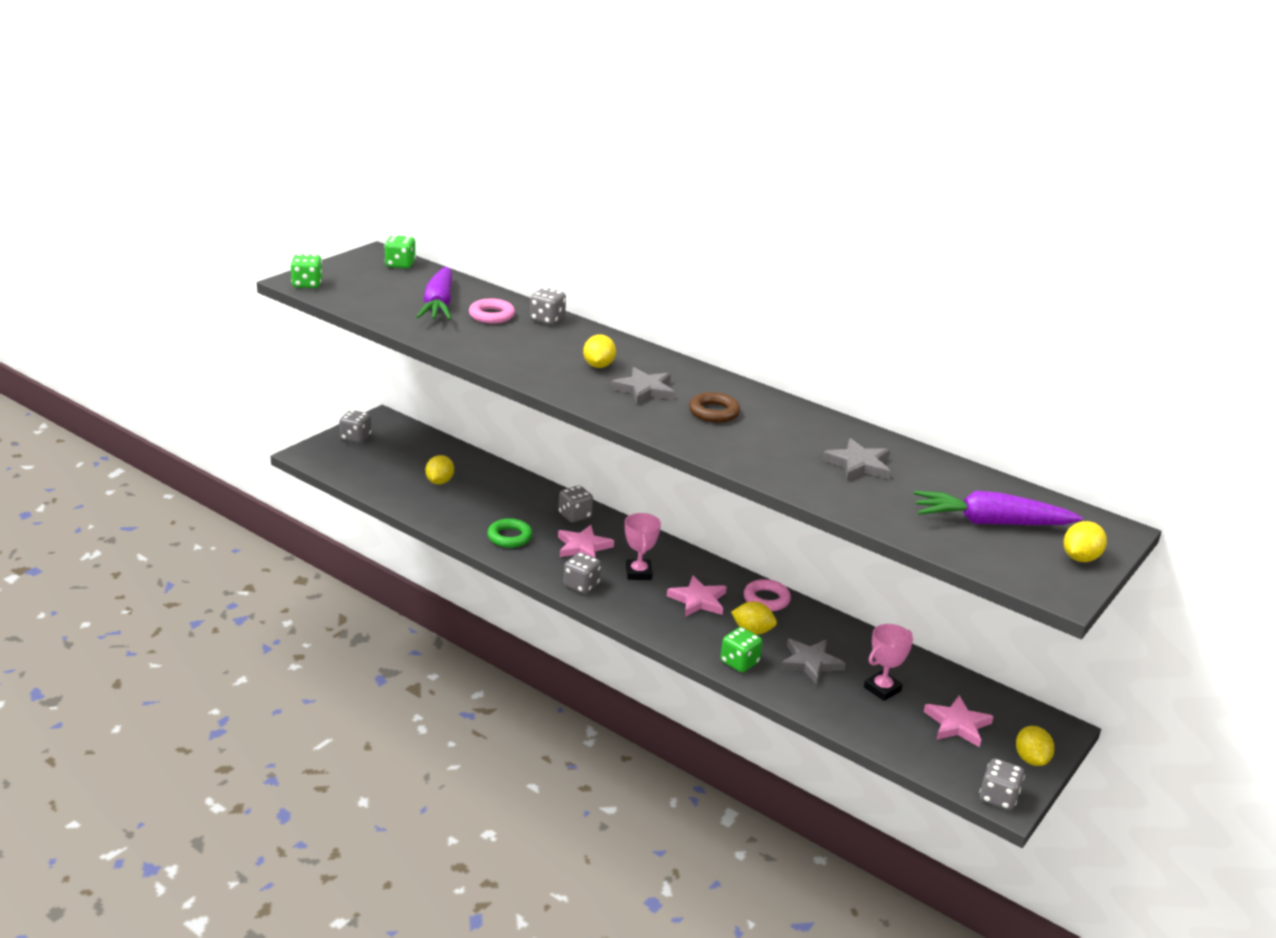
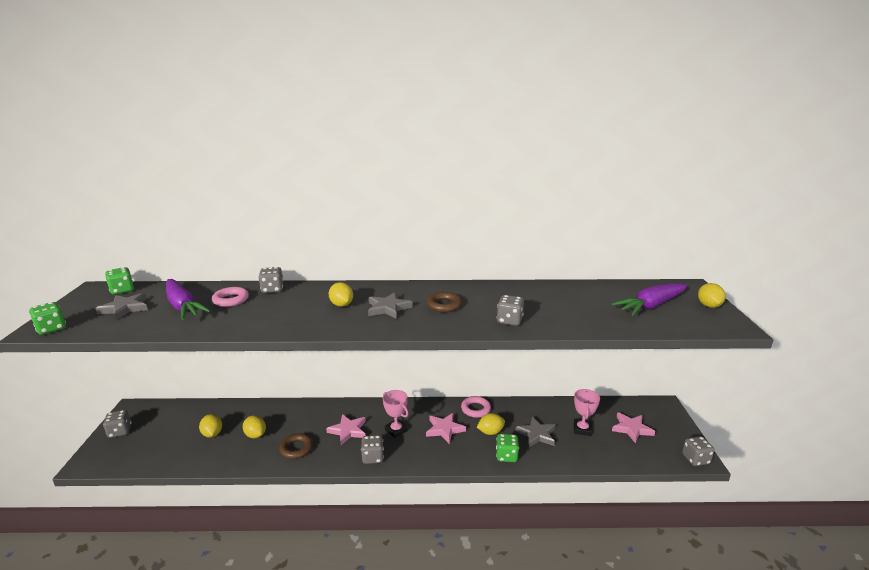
camera: 35 degrees left, 5 degrees down
(509, 537) = (296, 449): green ring -> brown ring
(575, 515) = (323, 413): grey dice -> grey dice (509, 321)
(858, 464) = (553, 302): grey star -> grey star (125, 308)
(1031, 759) = (677, 428): yellow lemon -> yellow lemon (255, 435)

